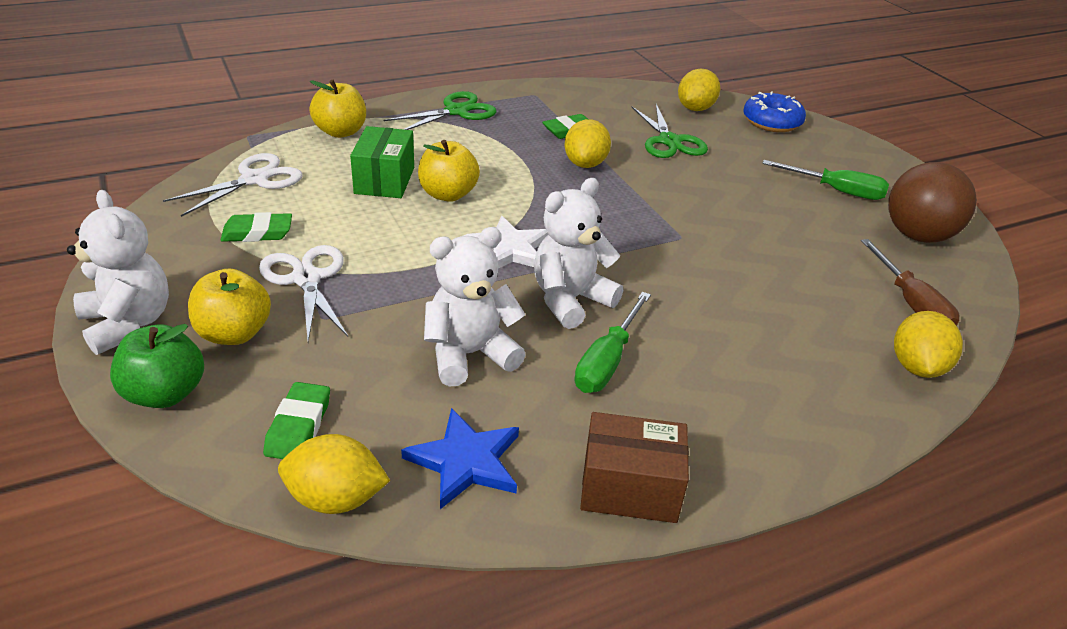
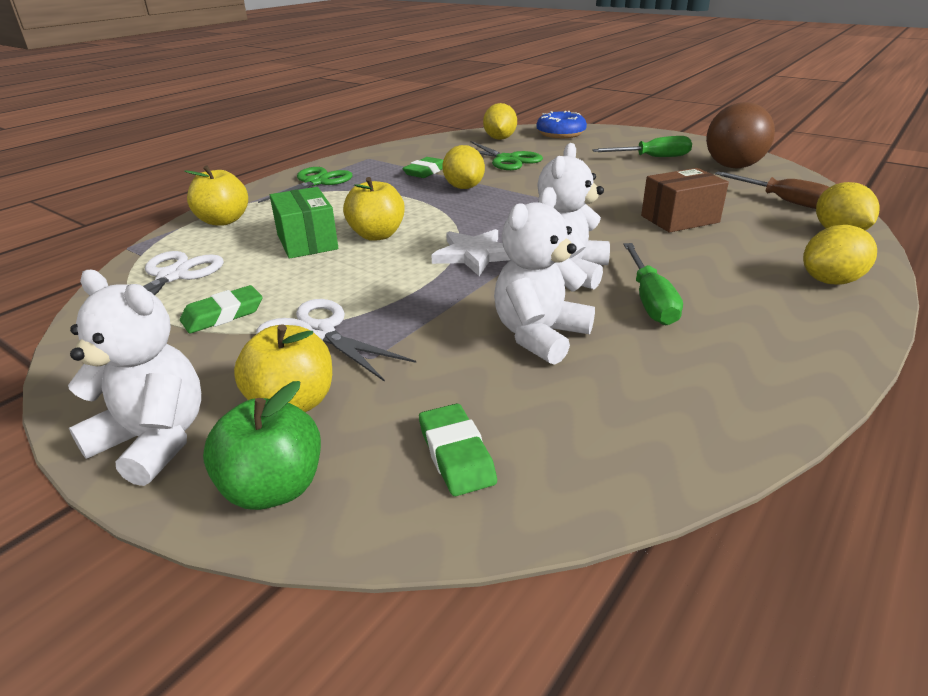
camera: 25 degrees left, 5 degrees down
(336, 498) = (571, 500): yellow lemon -> yellow lemon (830, 281)
(466, 461) = (642, 415): blue star -> none
(629, 488) = (786, 377): brown box -> brown box (680, 219)

